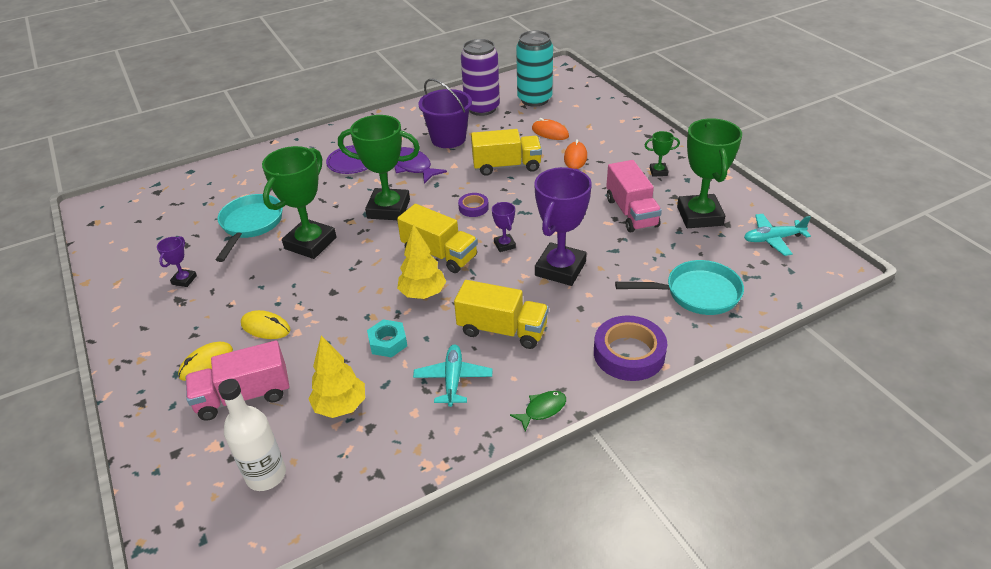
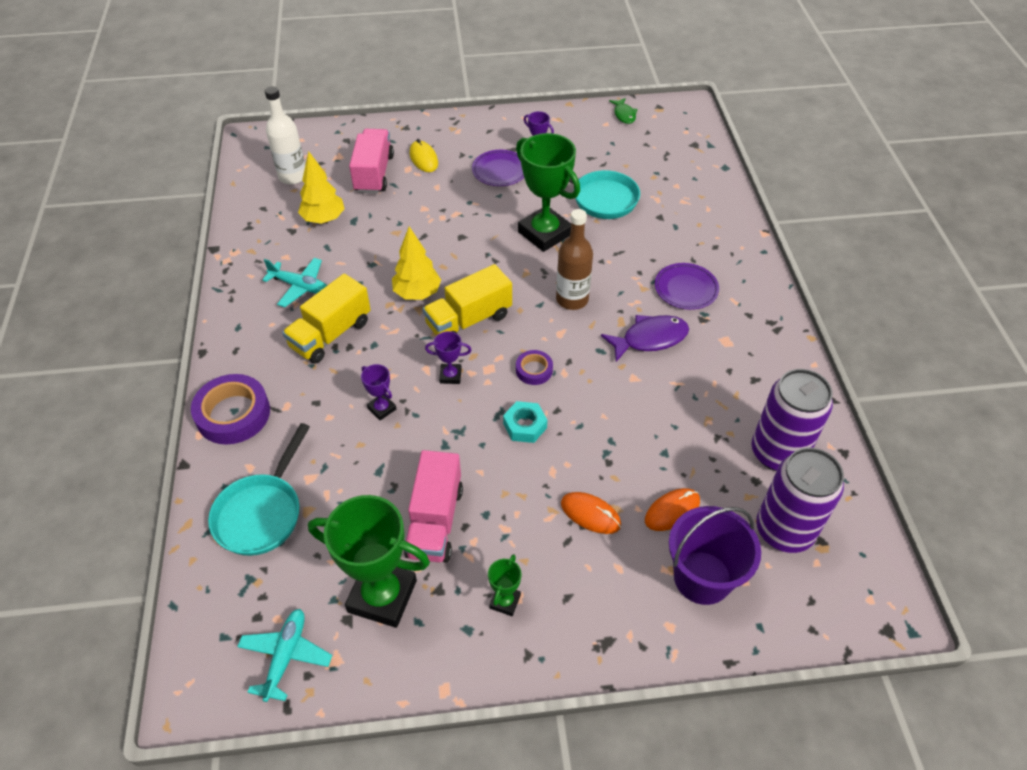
camera: 110 degrees right, 10 degrees up
(219, 297) = (500, 171): none -> purple plate
(265, 327) = (443, 192): yellow mouse -> none
(388, 209) = (572, 299): green trophy -> brown bottle
(388, 342) = (371, 258): turquoise nut -> turquoise nut (525, 426)
(448, 139) = (703, 390): purple bucket -> purple bucket (702, 577)
(506, 166) = (606, 430): yellow truck -> none
(534, 99) = (784, 530): turquoise can -> purple can
(542, 410) = (225, 330): green fish -> green fish (624, 115)
(560, 269) = (382, 409): purple trophy -> purple trophy, size x0.45
(631, 212) = (435, 521): pink truck -> pink truck turned 90 degrees counterclockwise

